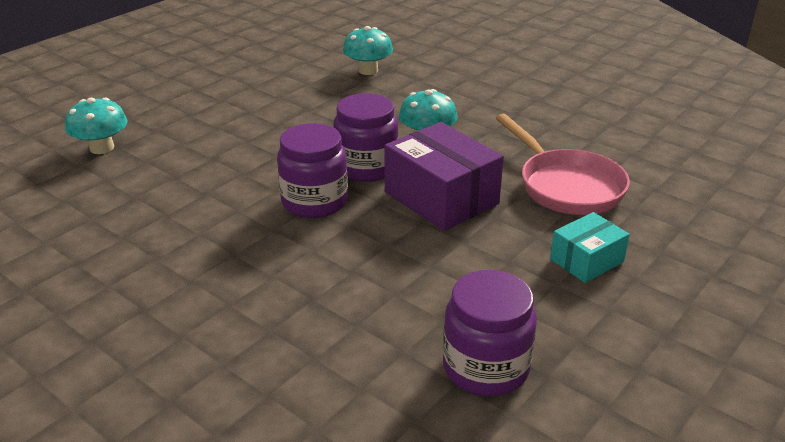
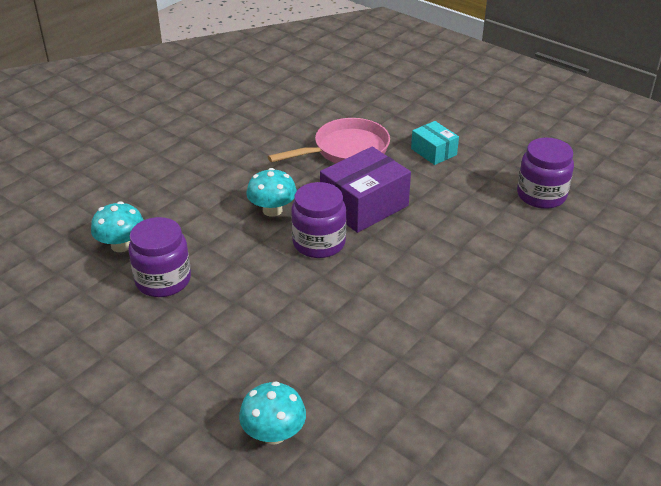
camera: 90 degrees left, 5 degrees up
(314, 202) = (373, 269): purple jar -> purple jar (163, 280)

